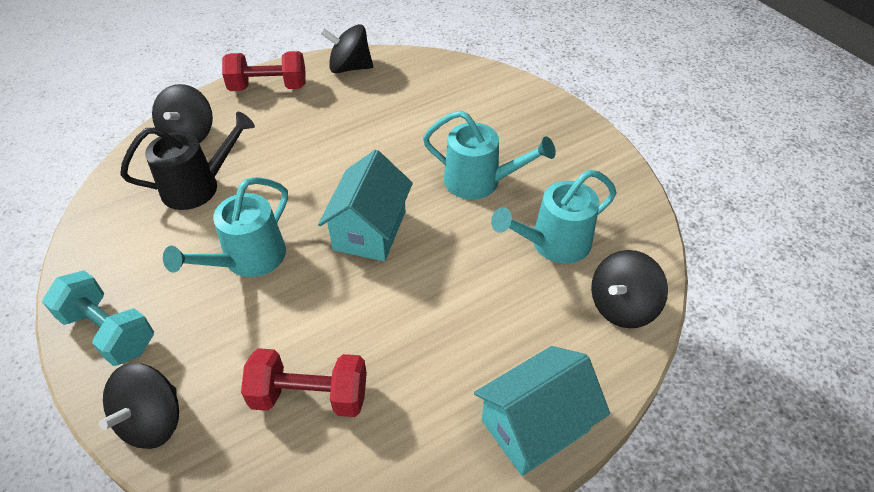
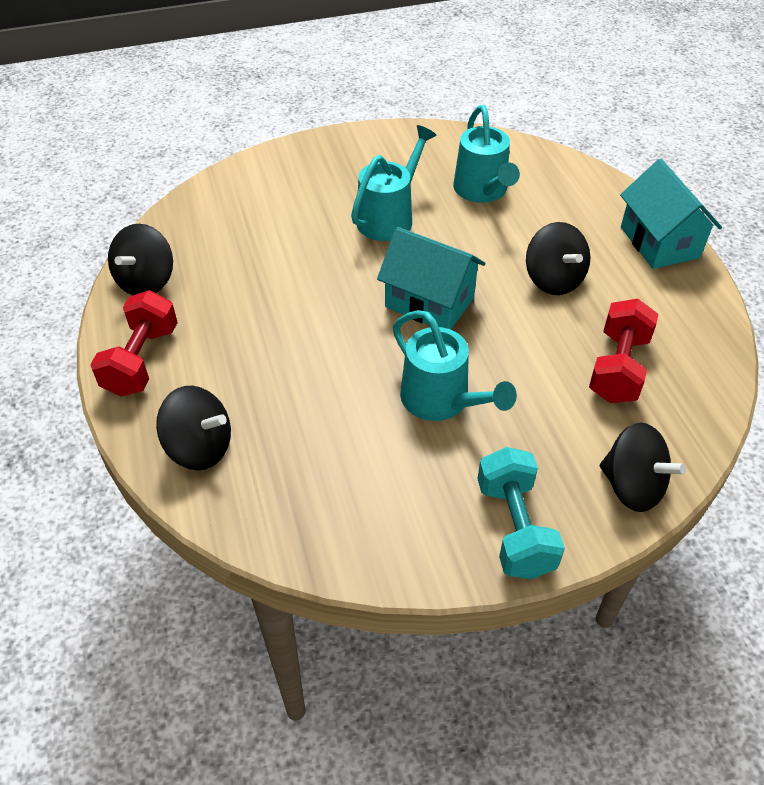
camera: 75 degrees left, 0 degrees up
(109, 331) = (514, 528): turquoise dumbbell -> turquoise dumbbell turned 60 degrees counterclockwise
(198, 186) = (307, 440): black watering can -> none
(622, 306) = (558, 173): black spinning top -> black spinning top (553, 280)

